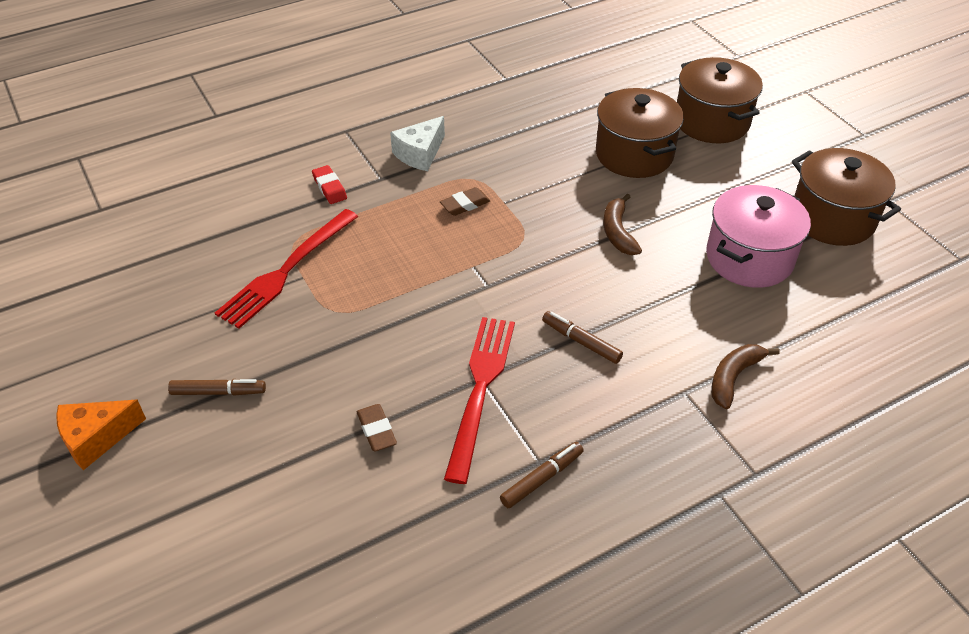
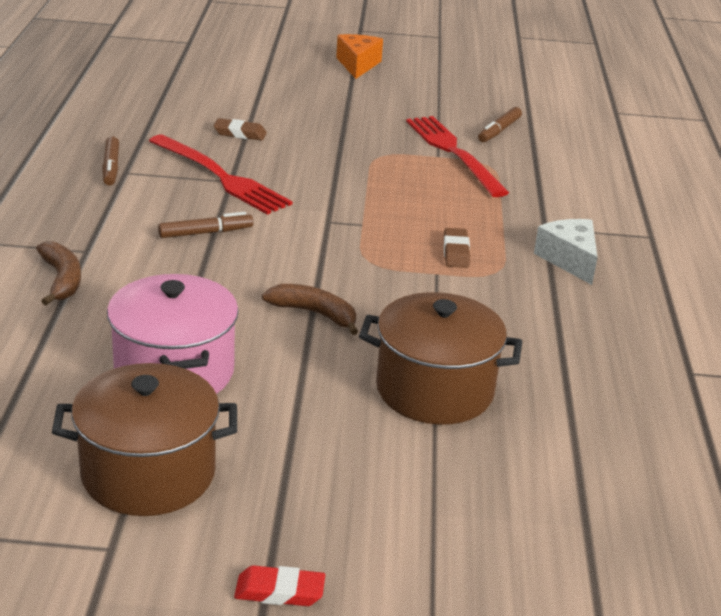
camera: 120 degrees right, 15 degrees down
(218, 392) = (349, 101): brown marker -> brown marker (499, 131)
(330, 188) = (554, 200): red eraser -> red eraser (279, 591)
(711, 122) = (442, 494): brown pot -> none

